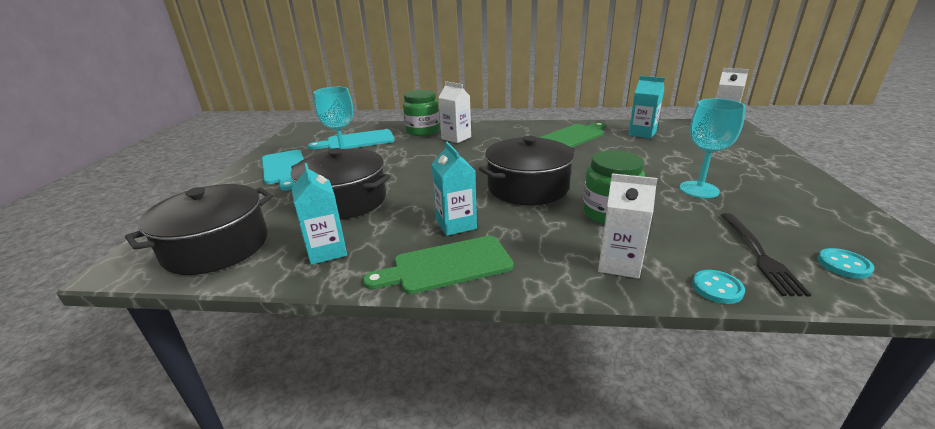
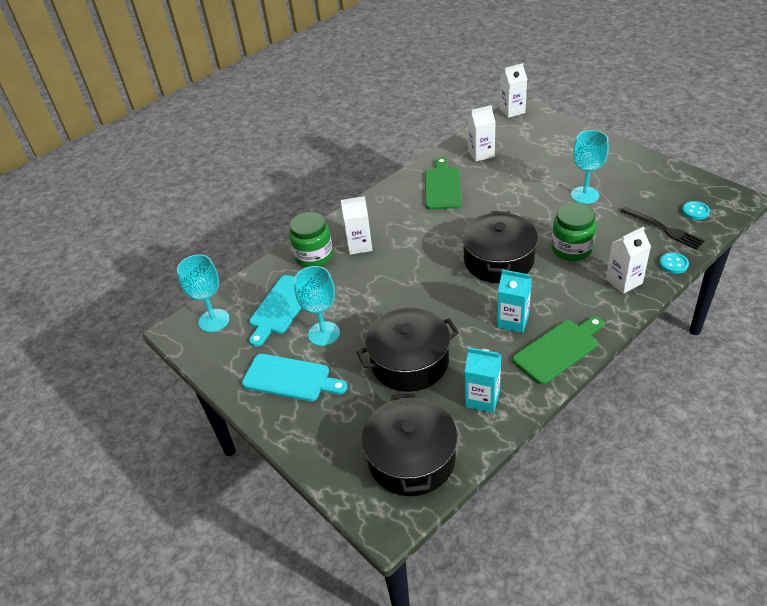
camera: 45 degrees left, 15 degrees up
(322, 131) = (214, 320): none -> turquoise goblet
(446, 266) = (558, 349): green cutting board -> green cutting board turned 150 degrees counterclockwise
(642, 133) = (481, 154): turquoise carton -> white carton

